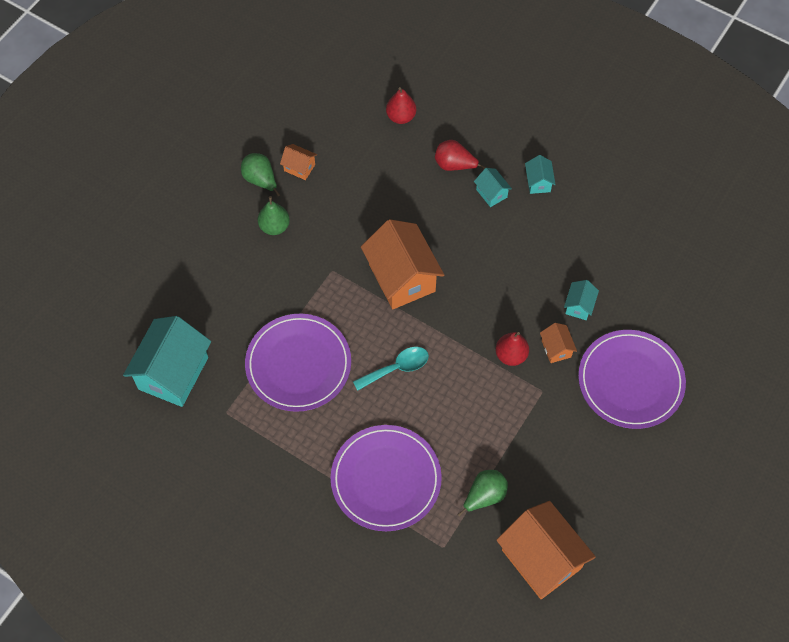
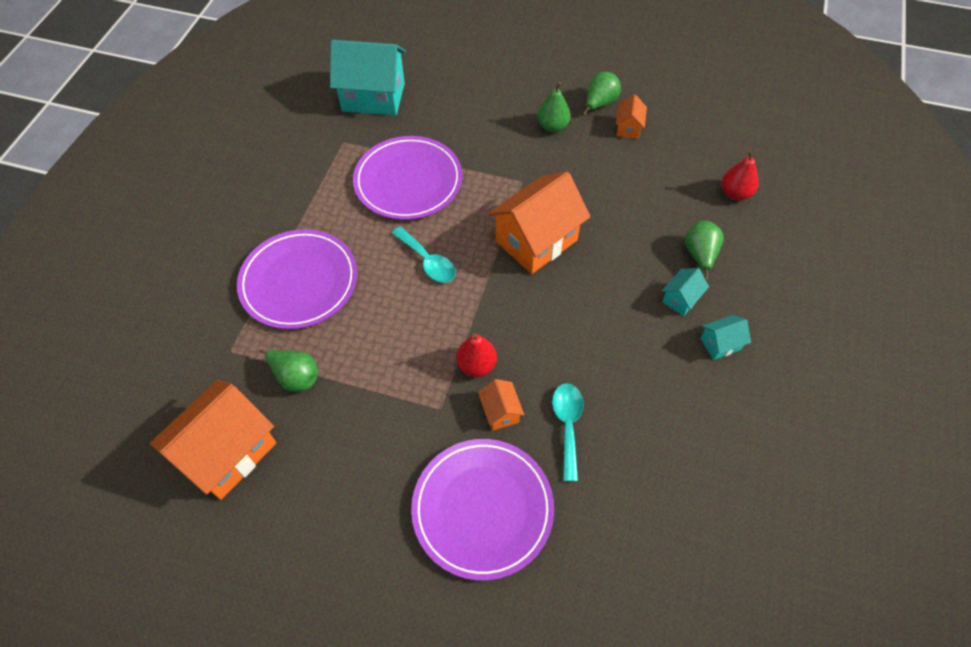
camera: 75 degrees right, 5 degrees down
(454, 165) = (700, 255): red pear -> green pear
(556, 348) = (500, 412): orange house -> orange house turned 75 degrees counterclockwise
(579, 306) = (567, 425): turquoise house -> turquoise spoon

